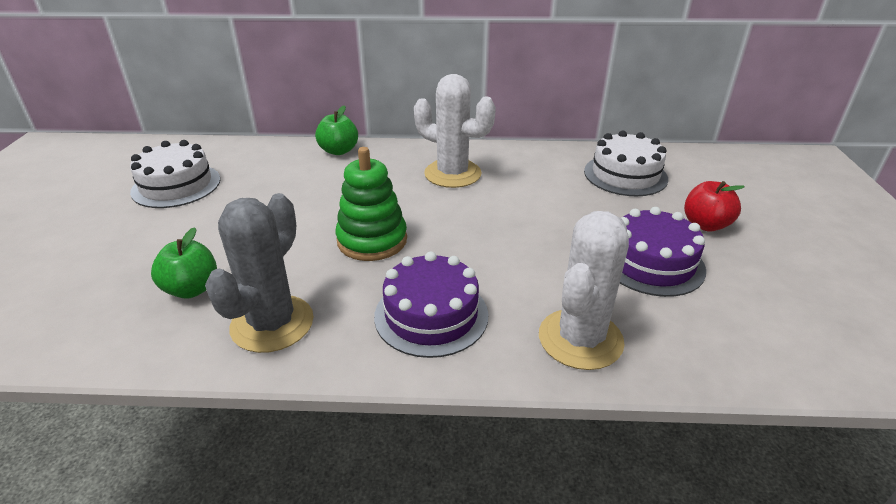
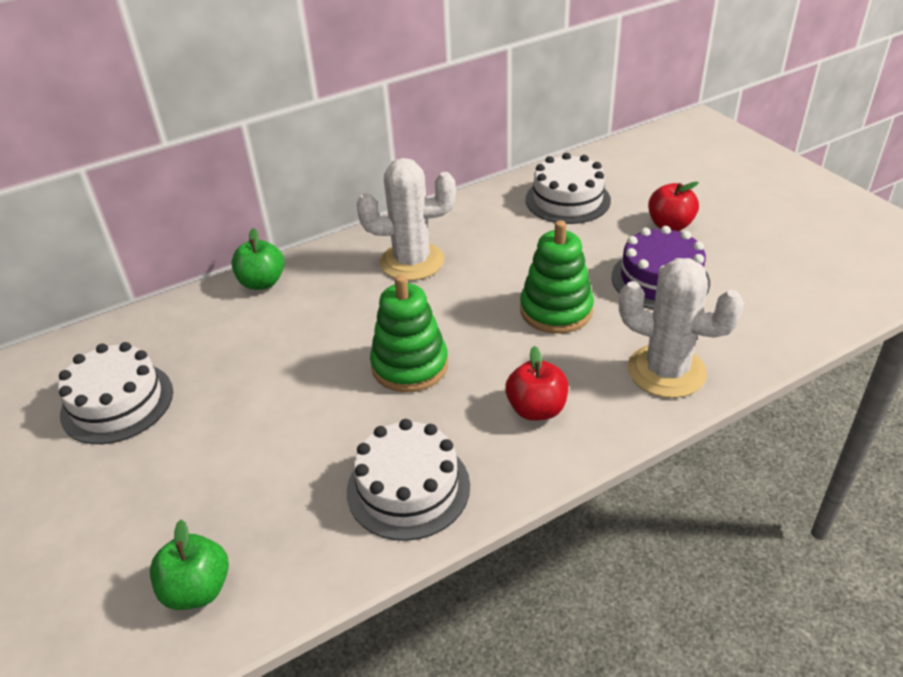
camera: 30 degrees left, 5 degrees up
(192, 289) = (288, 498): green apple -> green apple (197, 589)
(272, 324) = (408, 488): grey cactus -> white cake
(431, 315) = (536, 409): purple cake -> red apple
(529, 249) = (556, 310): none -> green stacking toy
(580, 339) = (666, 371): white cactus -> white cactus turned 60 degrees counterclockwise

